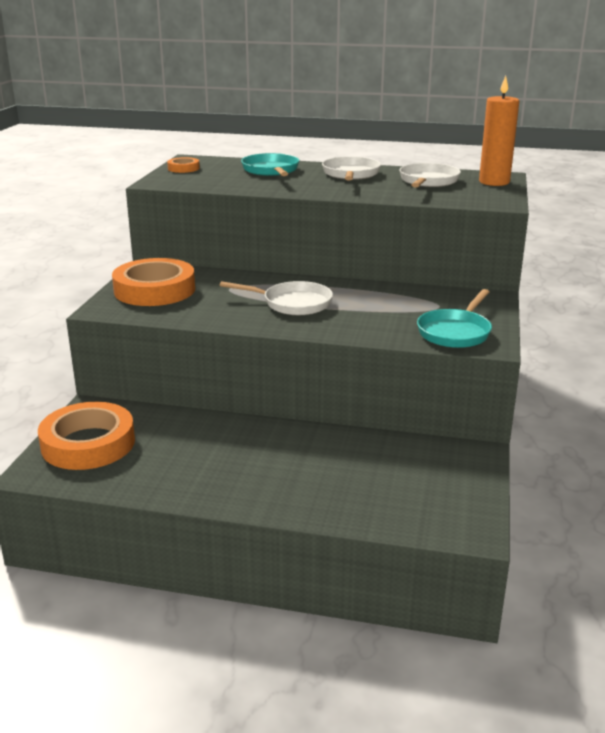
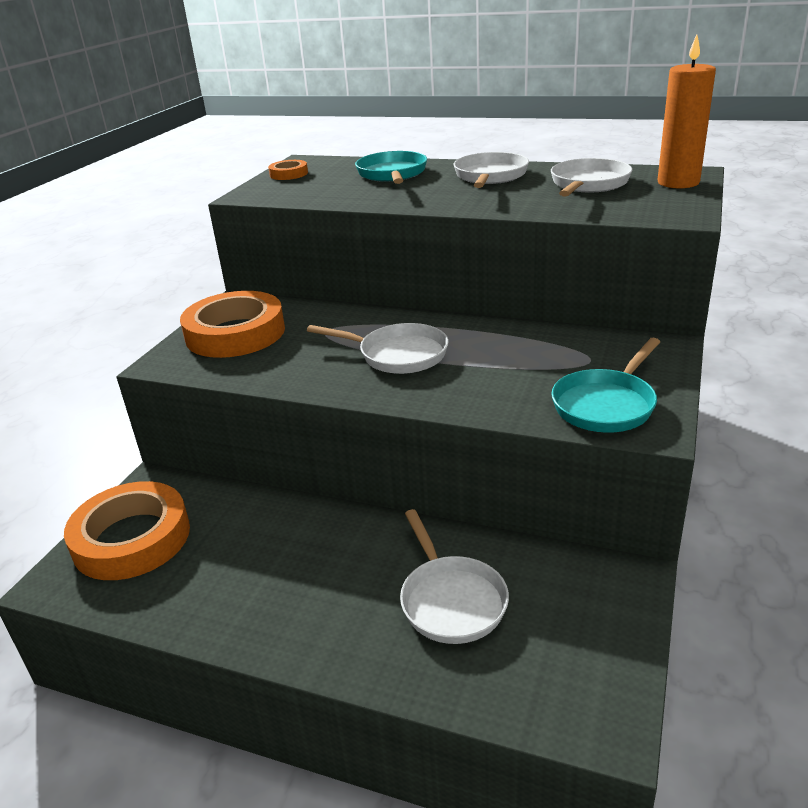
camera: 10 degrees right, 5 degrees up
(352, 471) = (451, 600): none -> white pan

